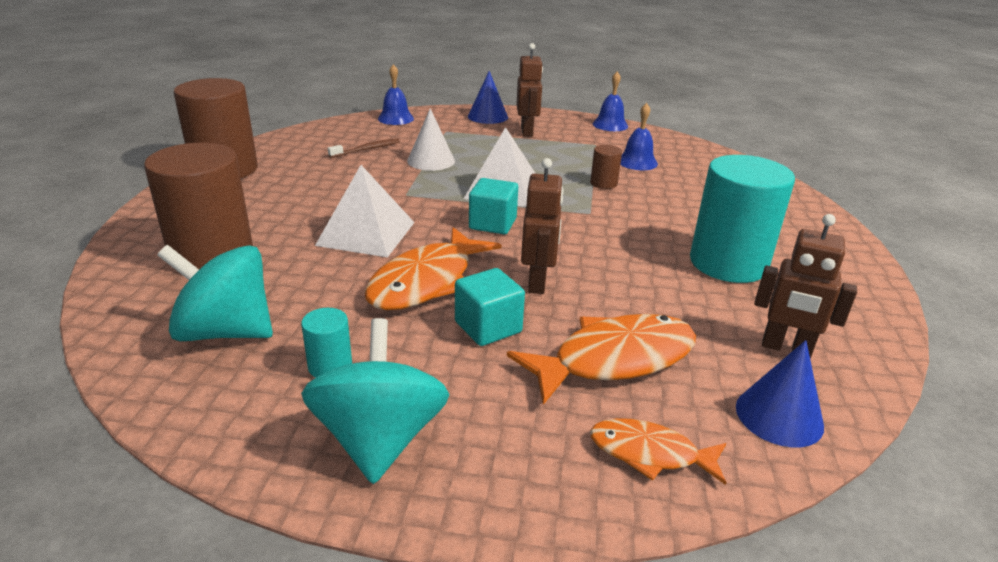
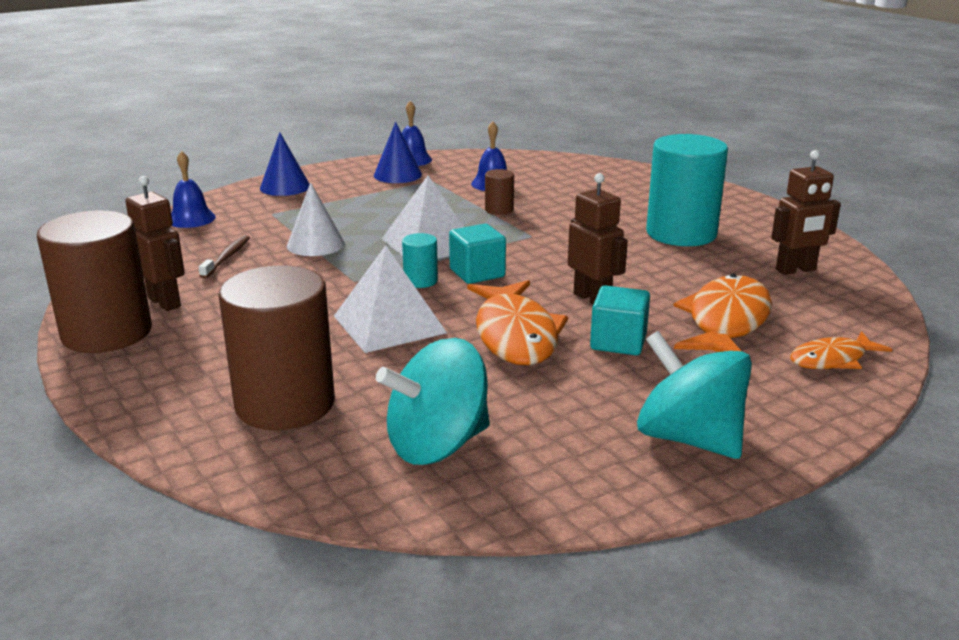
camera: 40 degrees left, 5 degrees down
(330, 366) = (567, 420): turquoise cylinder -> turquoise cylinder (420, 281)
(527, 131) = (351, 189): brown robot -> brown robot (165, 302)
(779, 416) = (852, 307): blue cone -> blue cone (397, 175)

